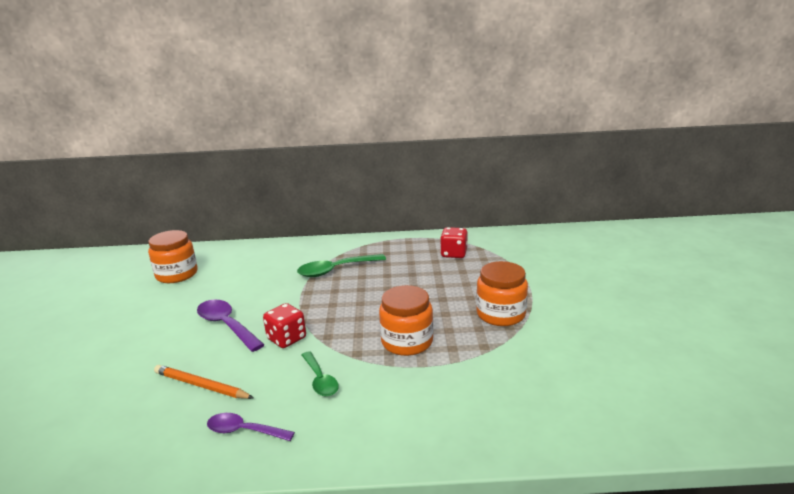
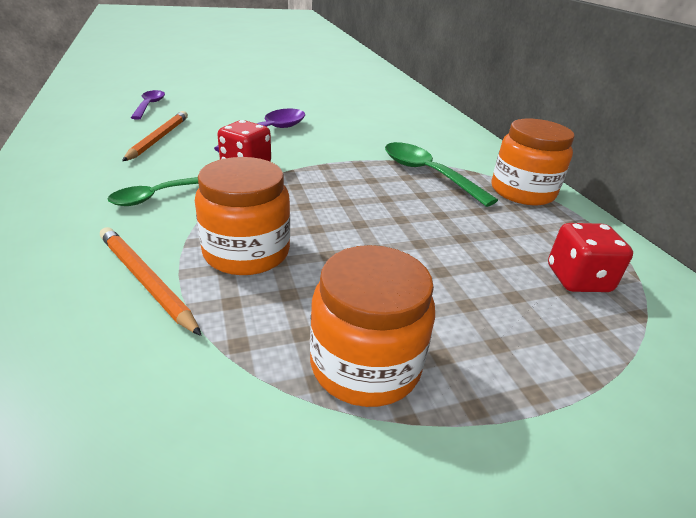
camera: 70 degrees right, 10 degrees up
(177, 274) = (361, 98): orange jar -> orange jar (522, 191)
(244, 431) = (74, 168): purple spoon -> purple spoon (149, 105)
(427, 377) = (146, 281): none -> orange pencil

